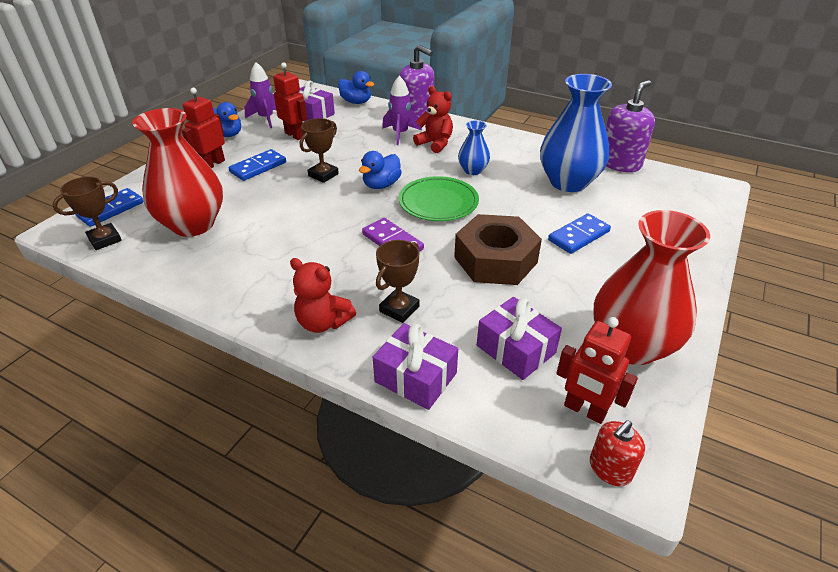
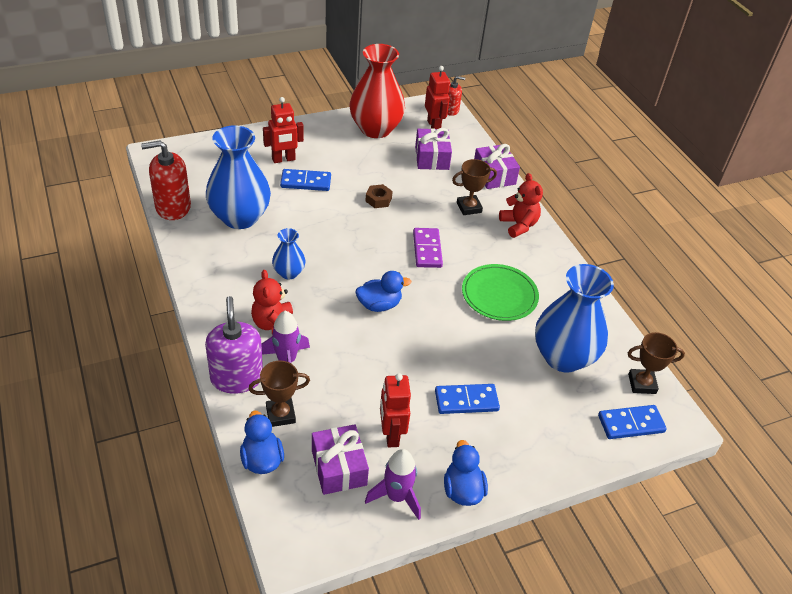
camera: 145 degrees left, 5 degrees up
(193, 224) = (563, 357): red vase -> blue vase
(213, 164) = (508, 437): red robot -> red robot (283, 159)
(323, 175) = (415, 349): brown trophy -> brown trophy (280, 414)
(438, 202) = (357, 260): green plate -> green plate (499, 295)
(495, 260) = (378, 199): brown nut -> brown nut, size x0.43
(619, 163) = (173, 207): purple soap dispenser -> red soap dispenser

